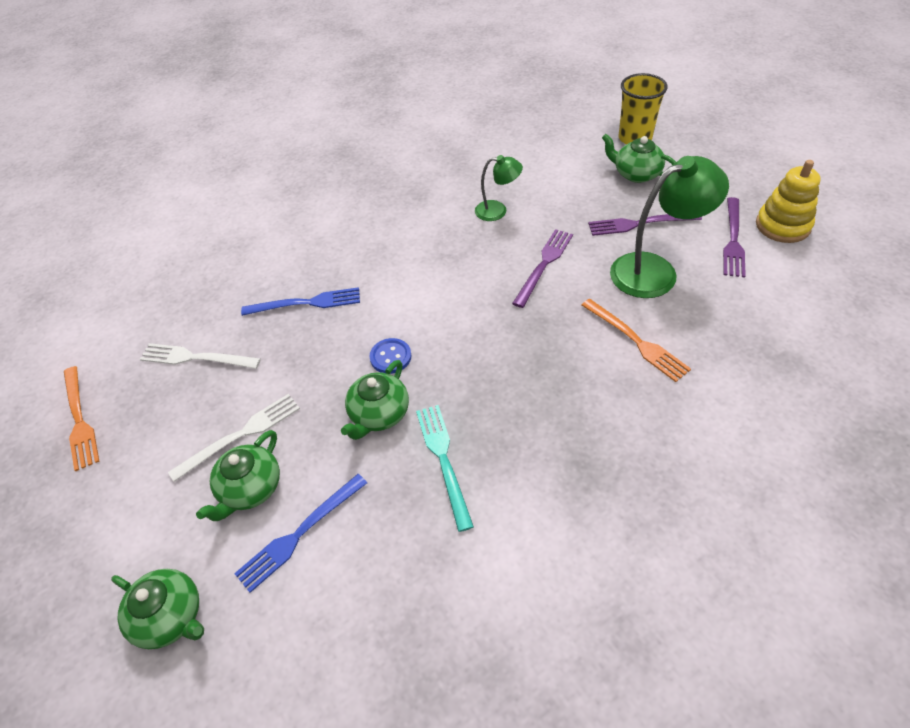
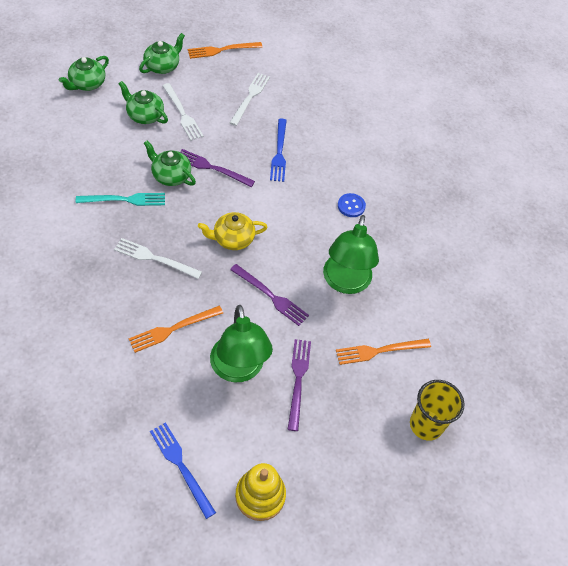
camera: 90 degrees right, 5 degrees up
(299, 533) = (108, 132): blue fork -> blue fork (181, 466)
(390, 357) = (214, 188): blue button -> blue button (351, 206)
(472, 317) = (233, 239): none -> yellow teapot
(497, 211) = (345, 283): green lamp -> green lamp, size x1.83
(537, 390) = (155, 258): none -> white fork
(572, 175) = (379, 351): none -> orange fork
(636, 174) = (368, 403): green teapot -> green teapot (162, 66)
(733, 240) = (255, 444): purple fork -> purple fork (212, 168)

